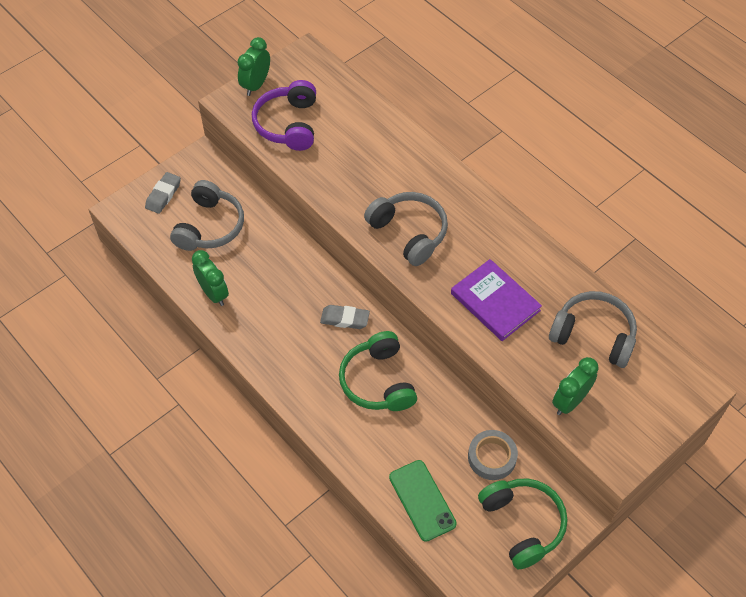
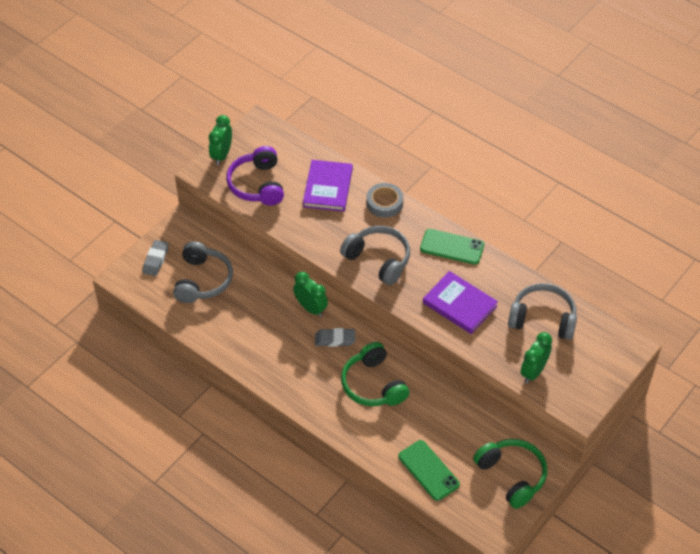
camera: 10 degrees left, 5 degrees down
(213, 293) = (219, 335): green clock -> green clock (311, 308)
(368, 139) = (328, 188): none -> purple book
(492, 457) = (477, 429): grey tape -> grey tape (384, 203)
(499, 230) = (452, 247): none -> green phone

